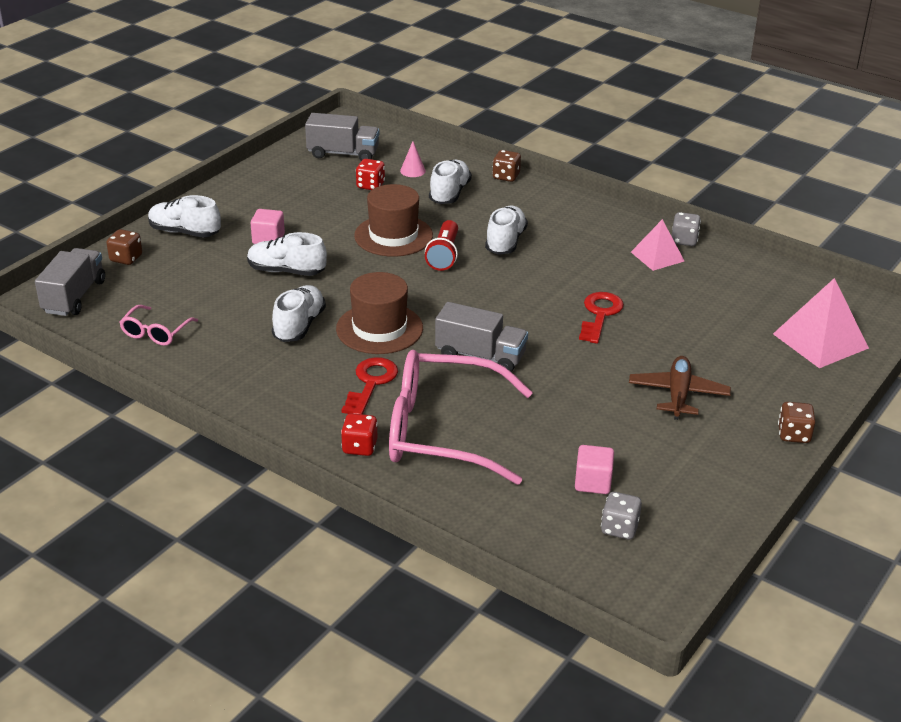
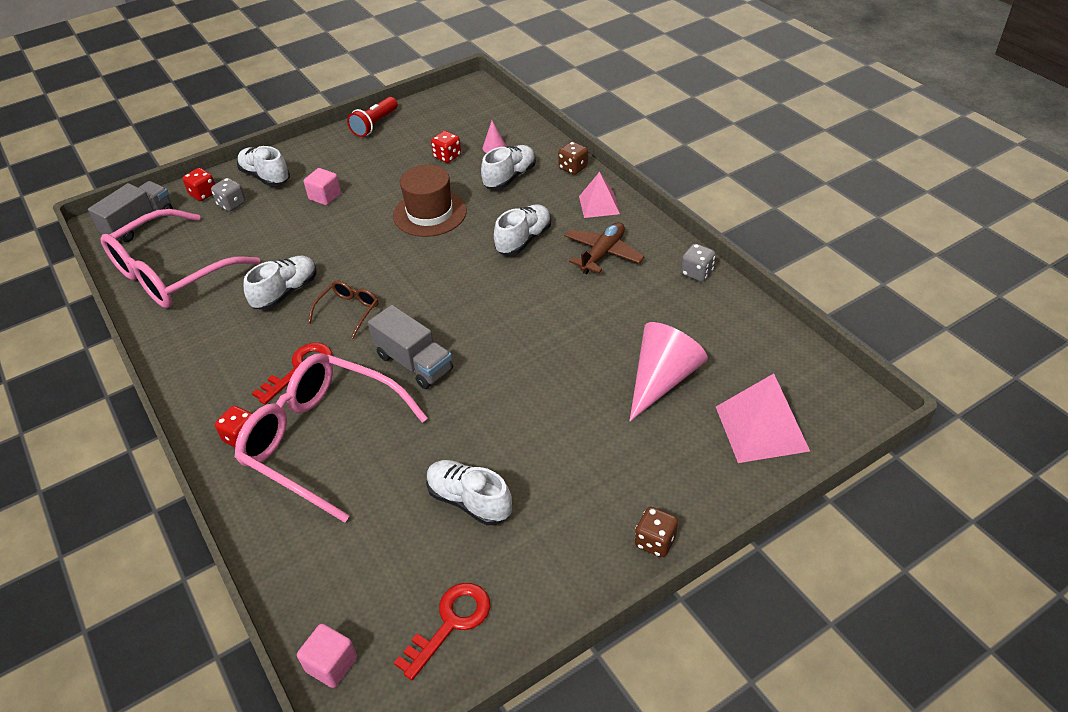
camera: 25 degrees right, 10 degrees up
(126, 258) = (203, 194): brown dice -> red dice
(155, 333) = (171, 273): pink glasses -> pink glasses, size x2.25
(286, 271) = (316, 233): white shoe -> white shoe (469, 501)
(343, 154) = (447, 119): grey truck -> none
(379, 328) = (348, 311): brown hat -> brown glasses
(444, 255) = (459, 243): red flashlight -> red flashlight (375, 125)
(593, 482) = (415, 540): pink cube -> pink cube (331, 664)
(600, 315) = (556, 342): red key -> red key (450, 623)
(619, 528) = (402, 605): grey dice -> grey dice (232, 204)
(657, 256) = (657, 286): pink pyramid -> pink pyramid (599, 205)
(678, 394) = (569, 457): brown plane -> brown plane (603, 254)
(714, 324) = (662, 379): none -> pink cone

